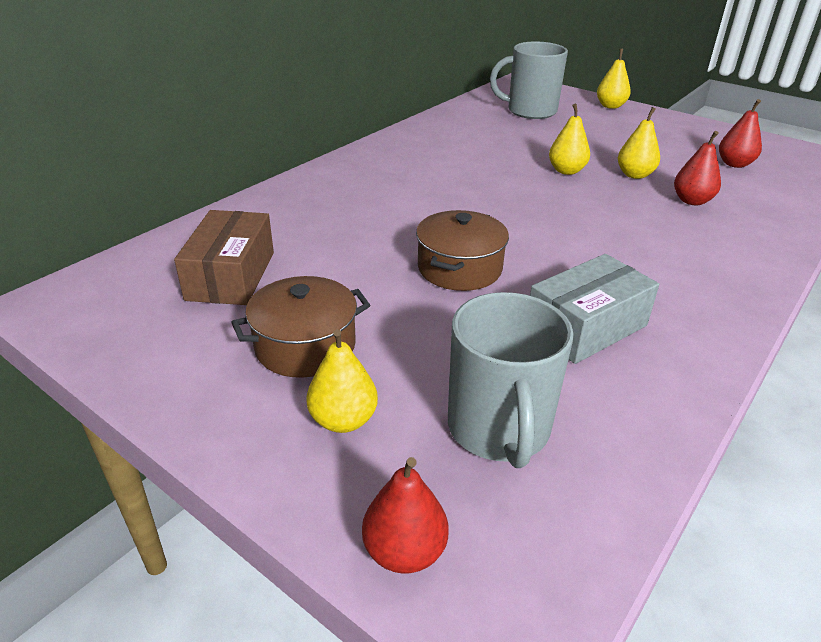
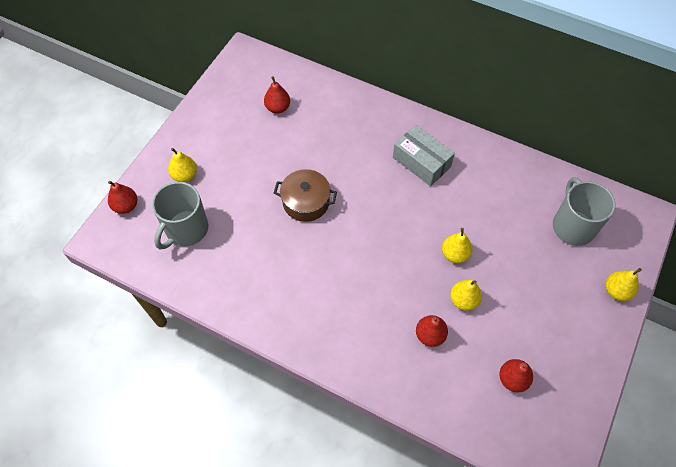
camera: 80 degrees right, 25 degrees up
(231, 275) = (278, 108): brown box -> red pear
(305, 346) = (228, 151): brown pot -> none
(499, 429) = (186, 229): grey mug -> grey mug turned 45 degrees counterclockwise
(586, 327) = (263, 263): grey box -> grey box (421, 162)

